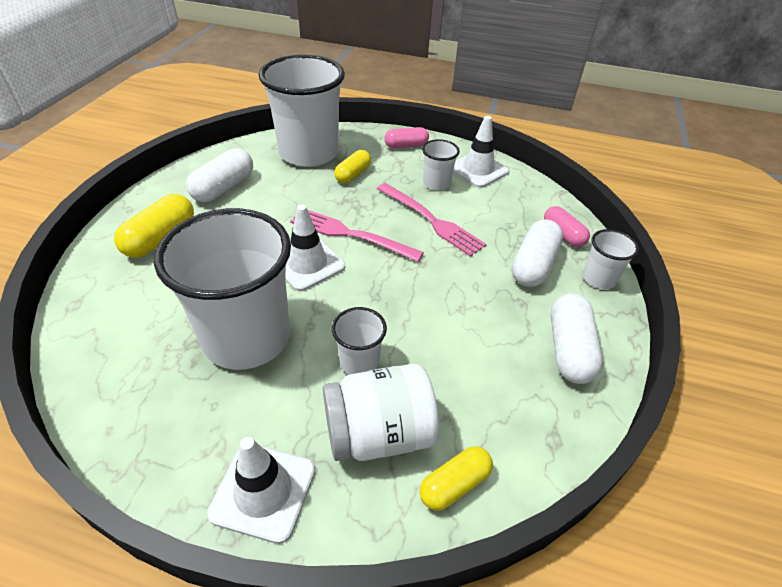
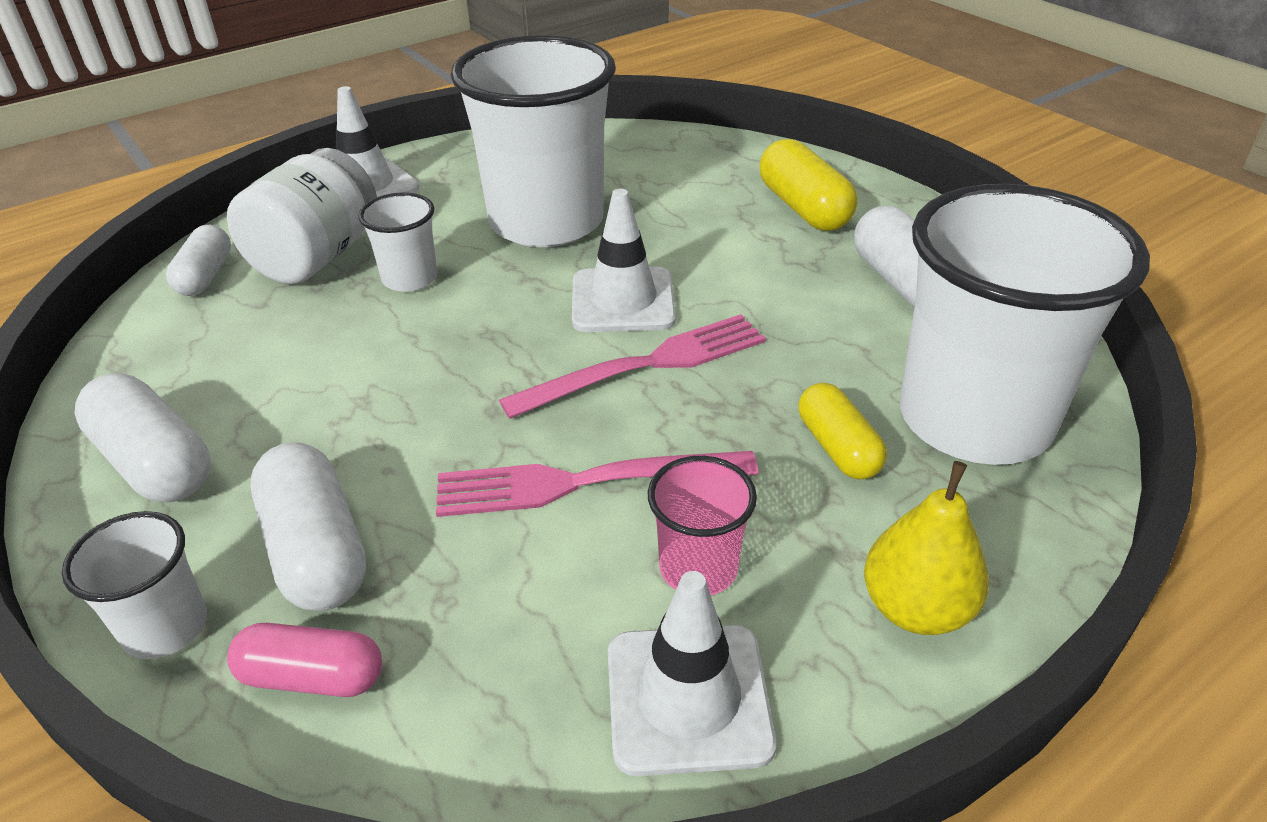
camera: 130 degrees right, 5 degrees down
(406, 146) = (916, 608): pink capsule -> yellow pear
(436, 183) = (698, 568): white cup -> pink cup
(454, 484) = (205, 276): yellow capsule -> white capsule

